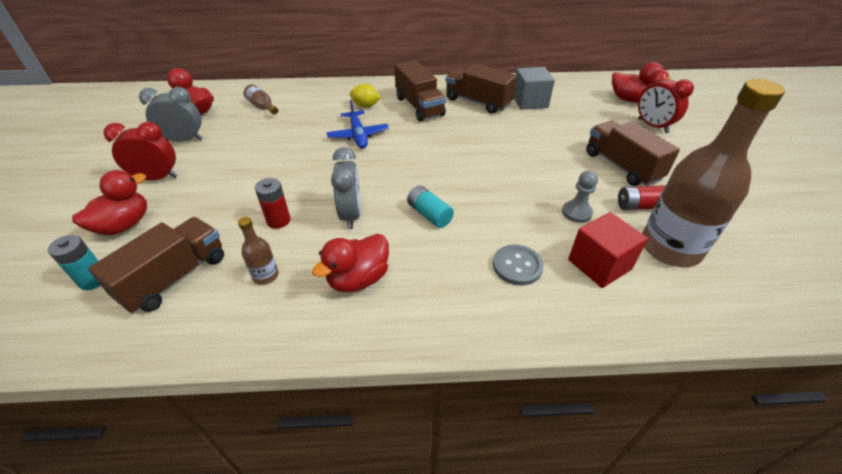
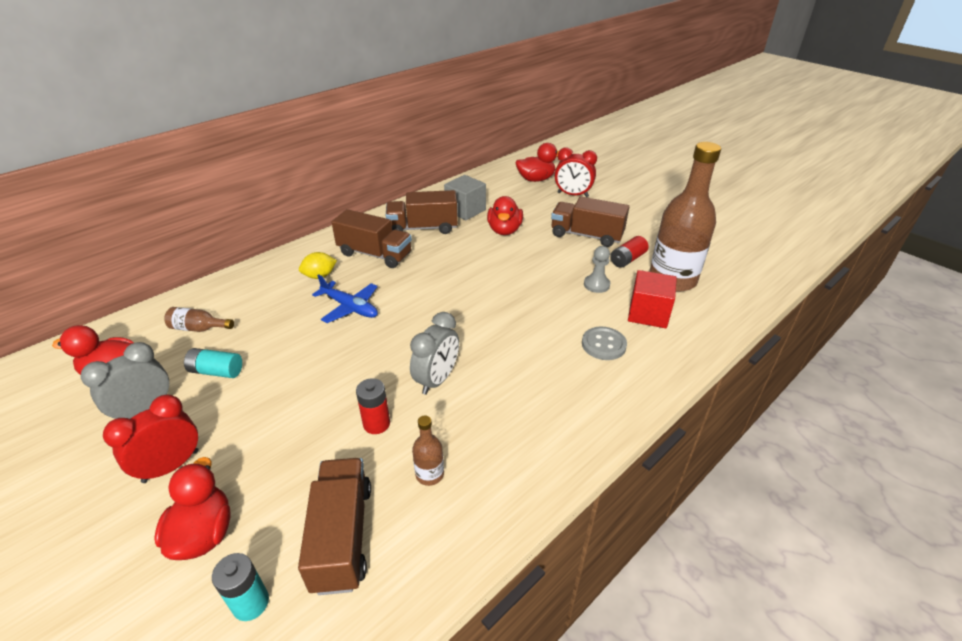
camera: 40 degrees left, 5 degrees down
(351, 215) = (437, 380): grey clock -> grey clock turned 75 degrees clockwise
(358, 279) = (509, 425): red duck -> red duck (504, 230)
(429, 214) = (499, 343): turquoise battery -> turquoise battery (216, 371)

